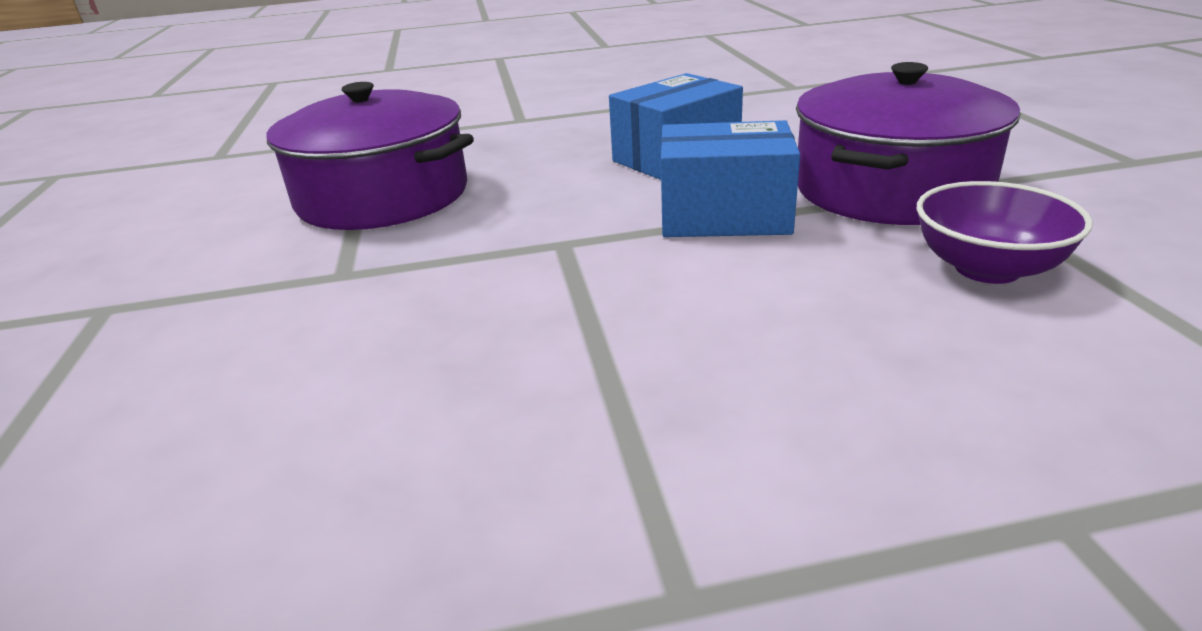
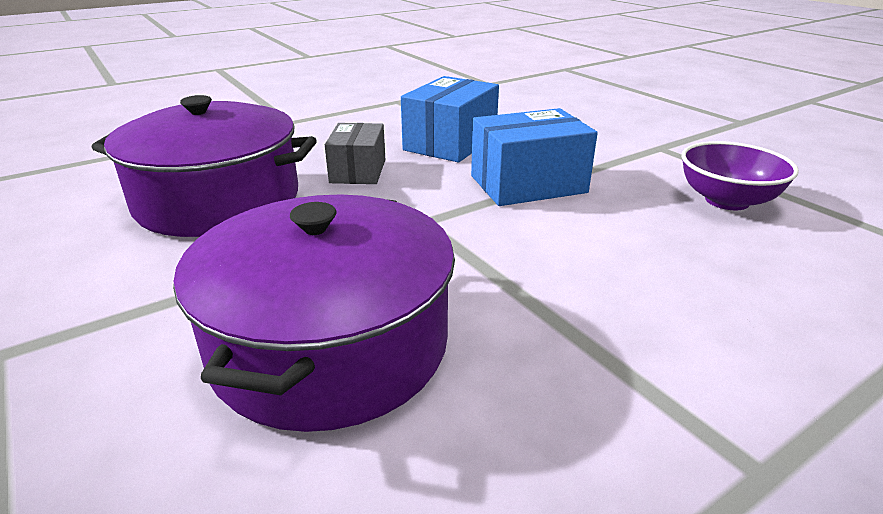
camera: 25 degrees left, 0 degrees up
(543, 180) = (358, 171): none -> grey box
(890, 189) = (621, 153): purple pot -> purple pot (330, 345)

